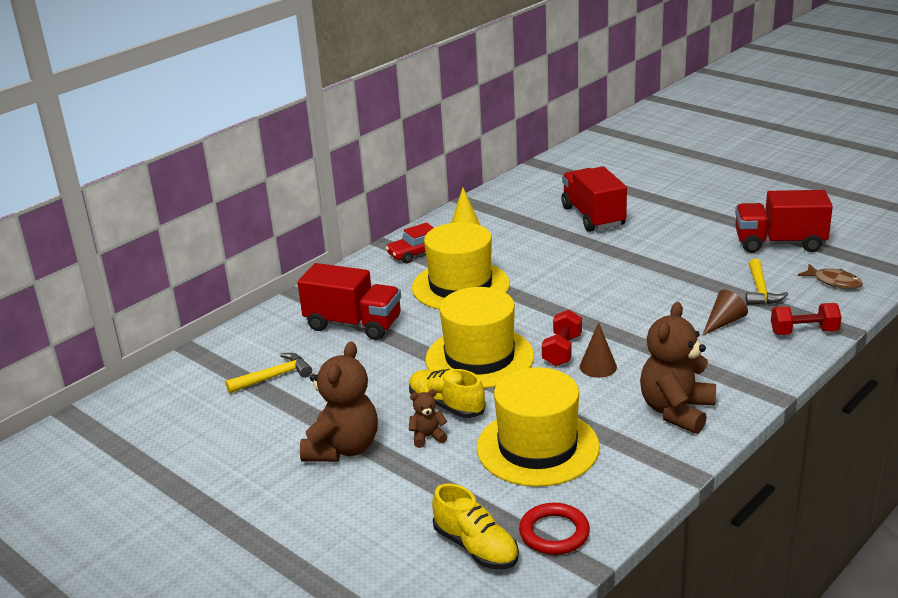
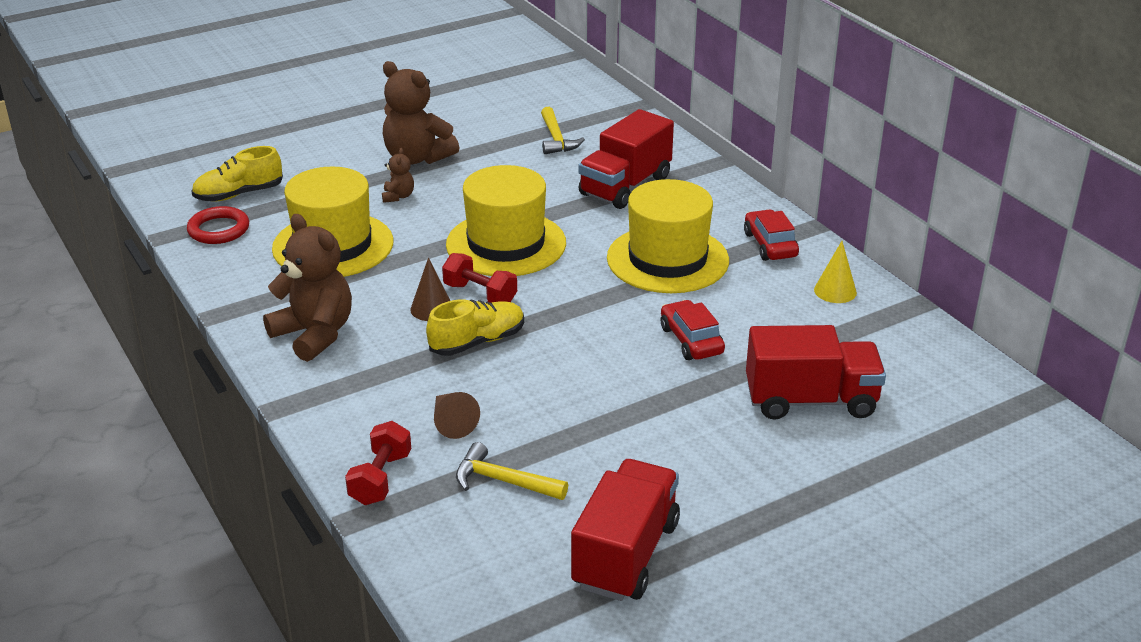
camera: 105 degrees right, 5 degrees up
(446, 405) = (438, 213): yellow shoe -> yellow shoe (477, 342)
(559, 260) = (691, 340): none -> red car
(834, 282) = (478, 561): brown fish -> none

